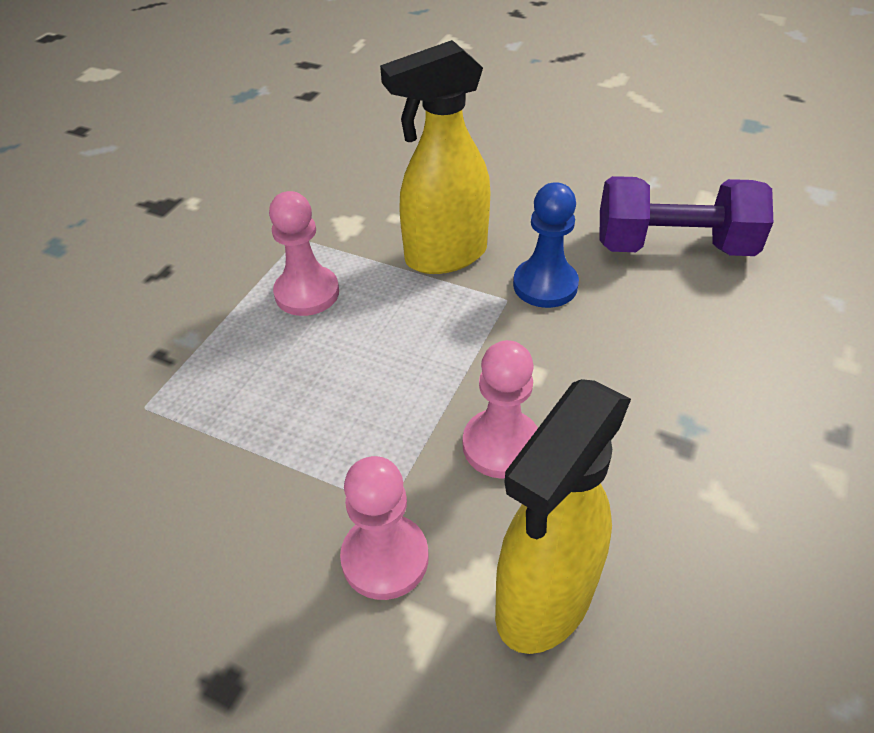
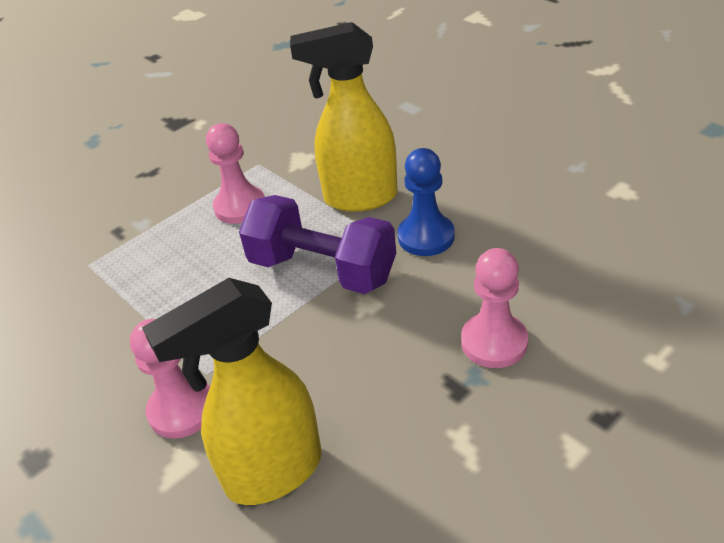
camera: 25 degrees right, 5 degrees down
(501, 445) = (312, 352): pink pawn -> pink pawn (494, 342)
(673, 247) = (559, 226): purple dumbbell -> purple dumbbell (322, 270)

